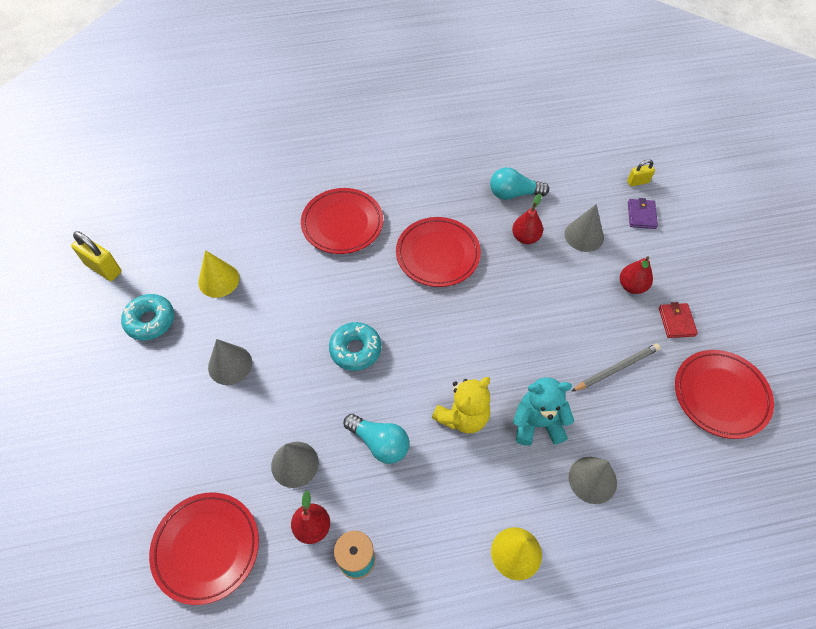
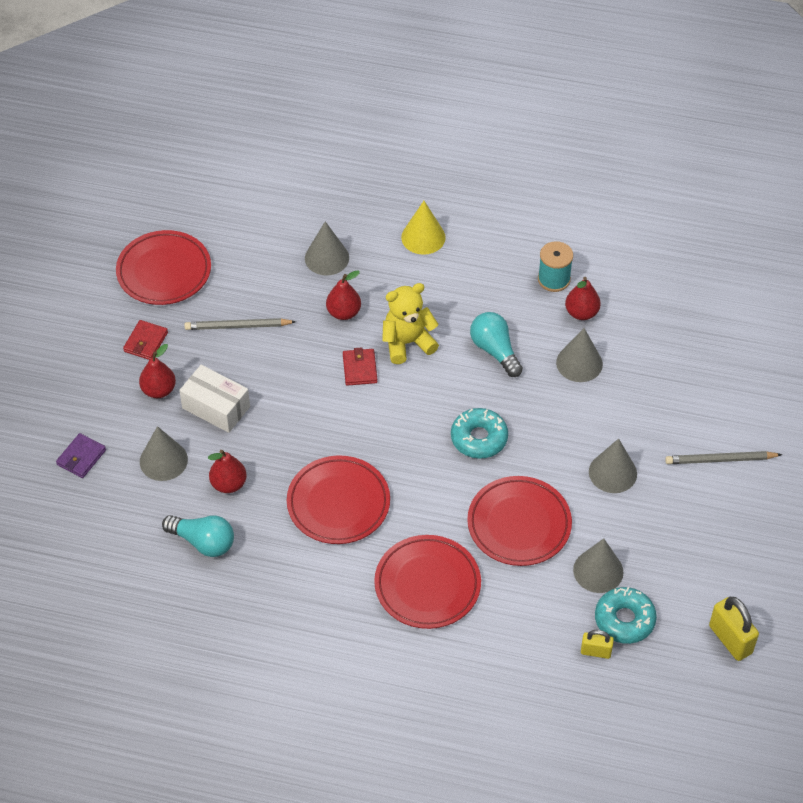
camera: 155 degrees left, 5 degrees down
(135, 416) = (720, 459): none -> grey pencil
(150, 321) = (686, 552): turquoise donut -> turquoise donut (624, 620)
(206, 548) = (676, 331): red plate -> red plate (519, 524)
(218, 280) = (598, 571): yellow cone -> grey cone
(489, 372) = (359, 369): none -> red wallet
(537, 423) = (343, 312): turquoise teddy bear -> red pear
(578, 290) = (216, 407): none -> white box
(638, 182) = (48, 497): yellow padlock -> yellow padlock (595, 651)

